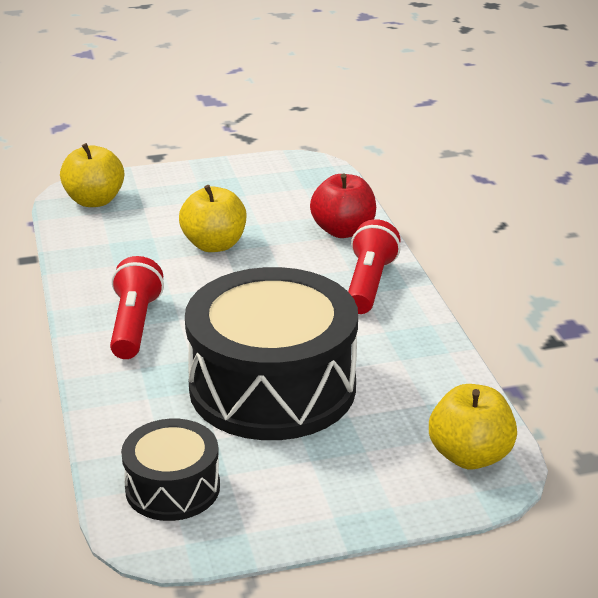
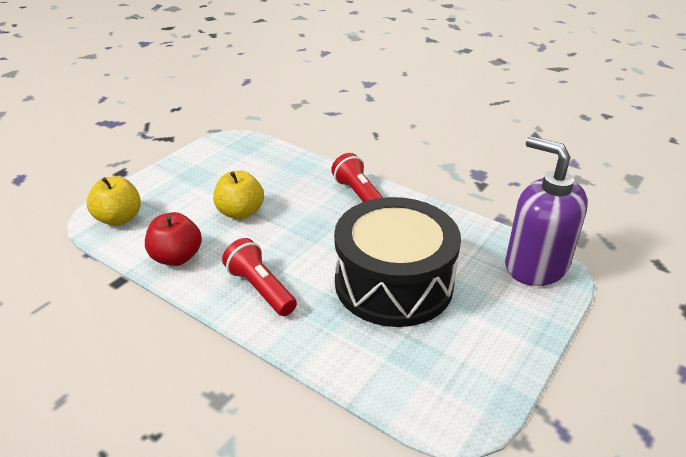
camera: 40 degrees left, 5 degrees up
(172, 488) = (428, 381): black drum -> none
(343, 231) = (304, 171): red apple -> red apple (176, 257)
(470, 456) = (535, 265): yellow apple -> purple soap dispenser

